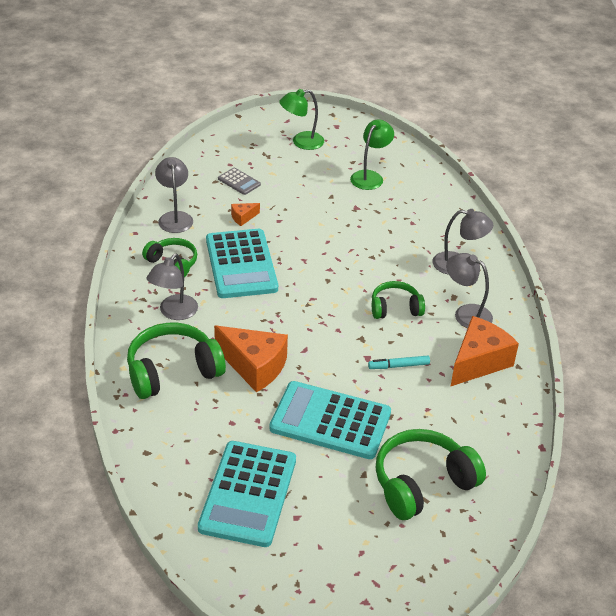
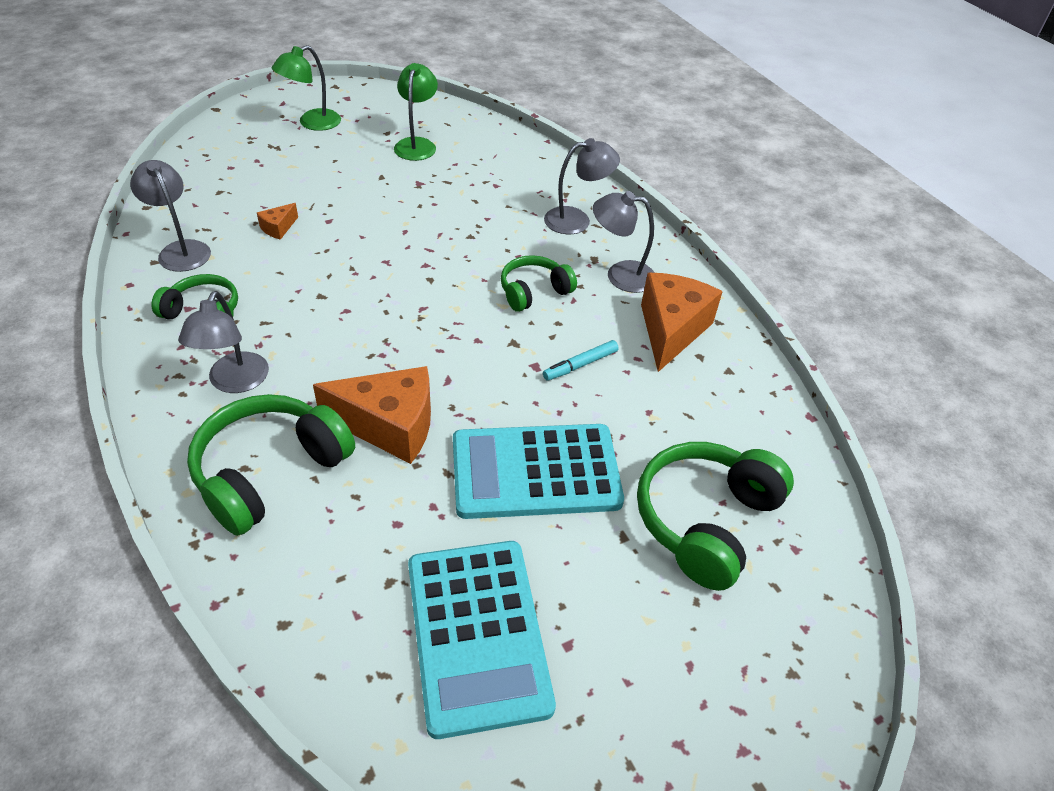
camera: 25 degrees left, 5 degrees up
(239, 182) = (252, 185): grey calculator -> none
(241, 264) = (304, 289): turquoise calculator -> none

